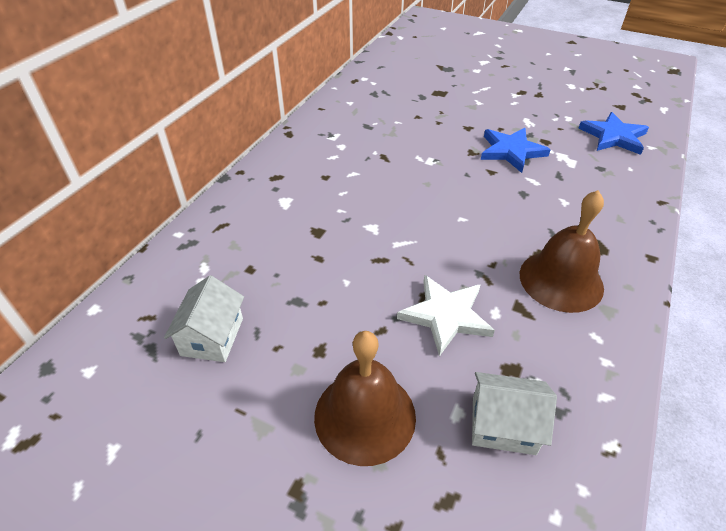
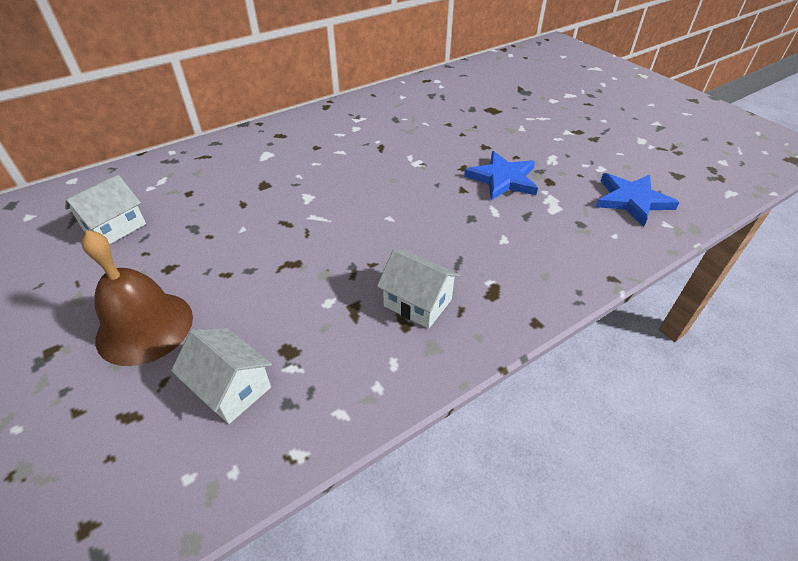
camera: 30 degrees right, 0 degrees up
(446, 315) = (286, 286): white star -> none
(561, 280) = (417, 302): brown bell -> white house

